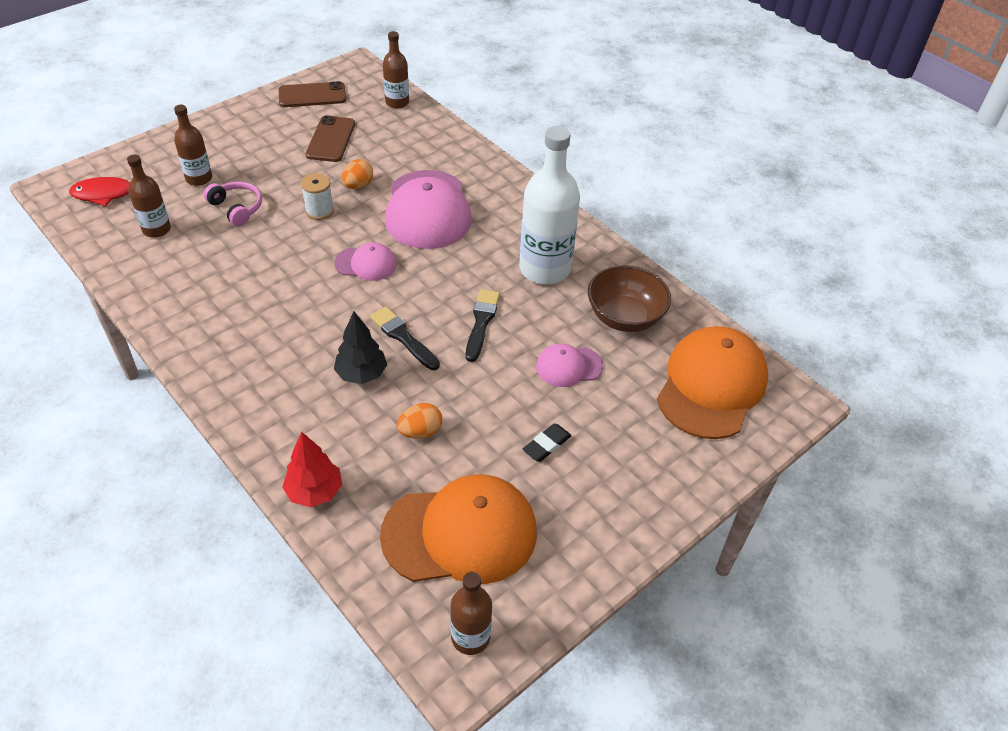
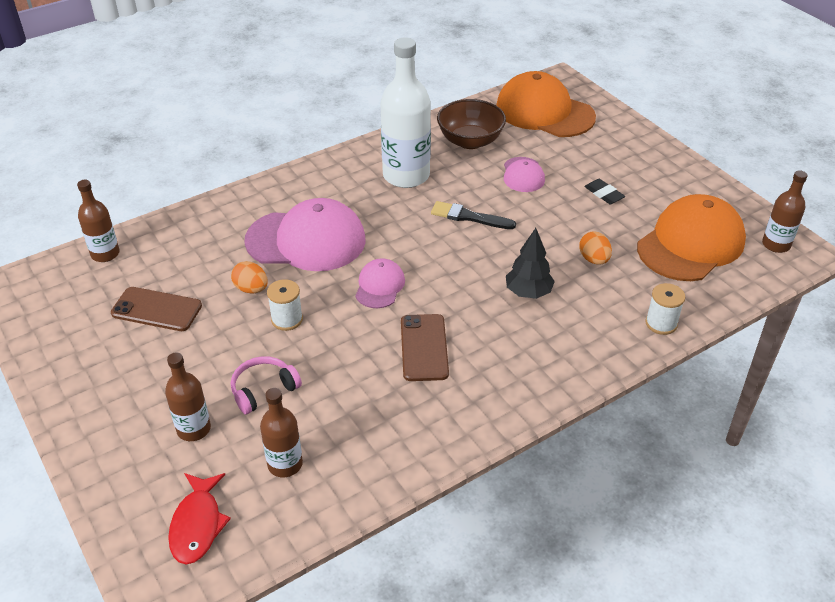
camera: 80 degrees left, 5 degrees down
(312, 95) = (56, 325): brown phone -> brown phone (424, 347)
(314, 491) = (661, 323): red tree -> white spool
(403, 337) = (483, 265): black brush -> none
(460, 533) = (691, 244): orange cap -> orange cap turned 45 degrees clockwise

